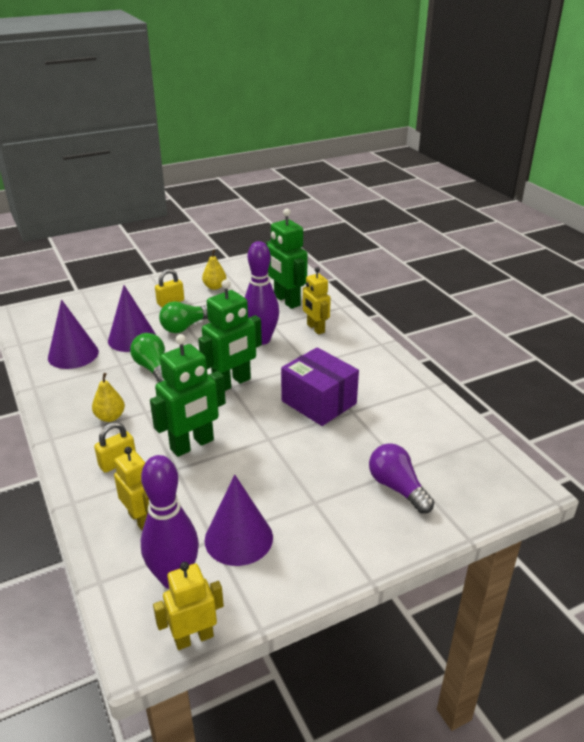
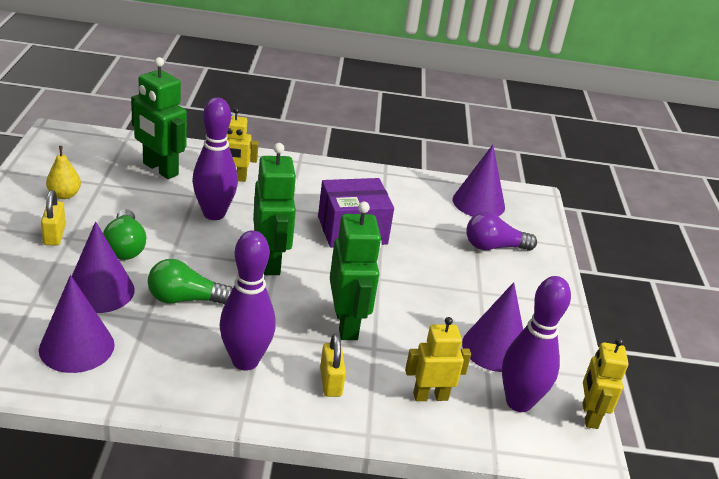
camera: 65 degrees left, 0 degrees up
(110, 417) = (245, 361): yellow pear -> purple bowling pin
(286, 301) = (160, 169): green robot -> green robot turned 45 degrees clockwise
(459, 454) = (478, 203): none -> purple cone

